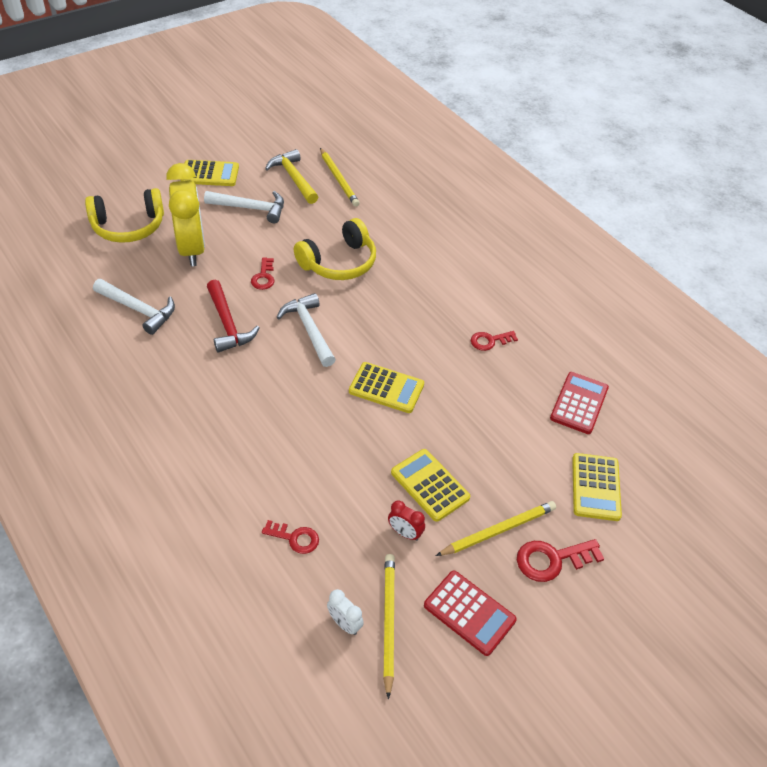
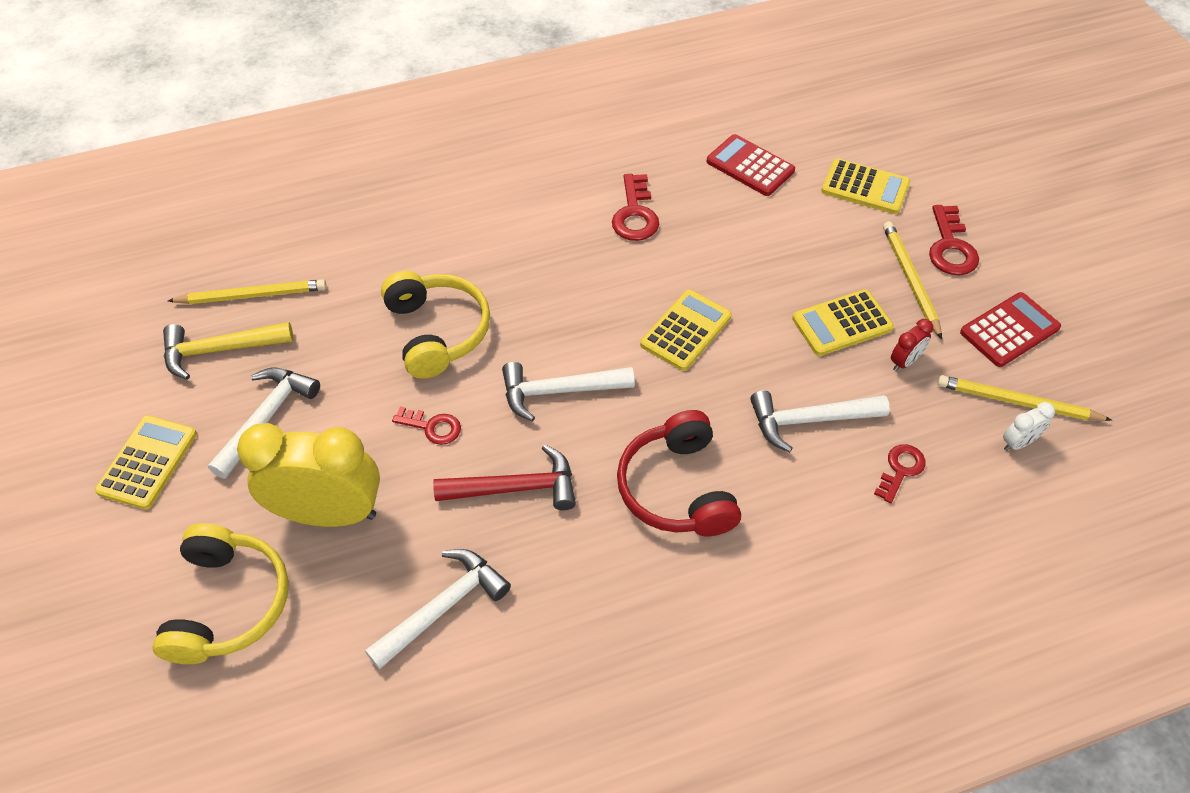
camera: 70 degrees left, 5 degrees up
(246, 404) = (677, 488): none -> red headphones
(325, 473) = (809, 420): none -> white hammer
(489, 341) = (635, 214): red key -> red key, size x1.51

